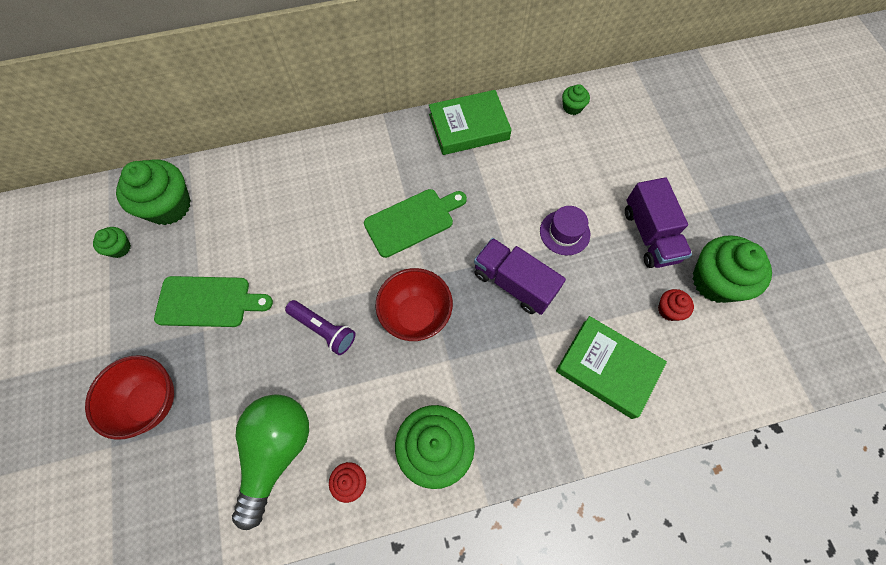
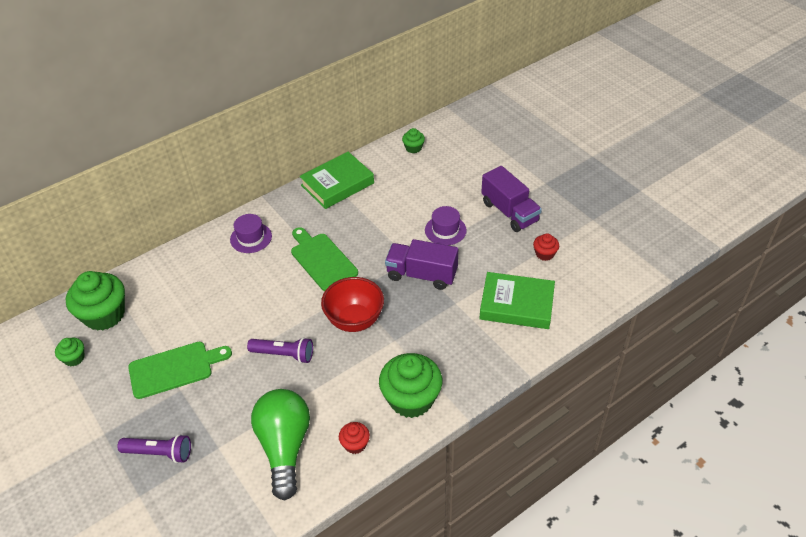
camera: 20 degrees left, 20 degrees down
(151, 402) = (159, 453): red bowl -> purple flashlight
(350, 164) = (251, 238): none -> purple hat
(412, 221) = (322, 260): green cutting board -> green cutting board turned 75 degrees counterclockwise
(715, 281) = (569, 226): green cupcake -> none

